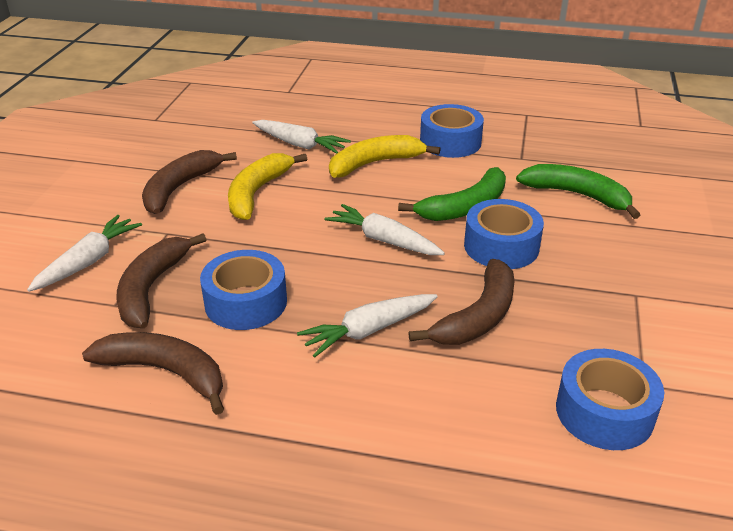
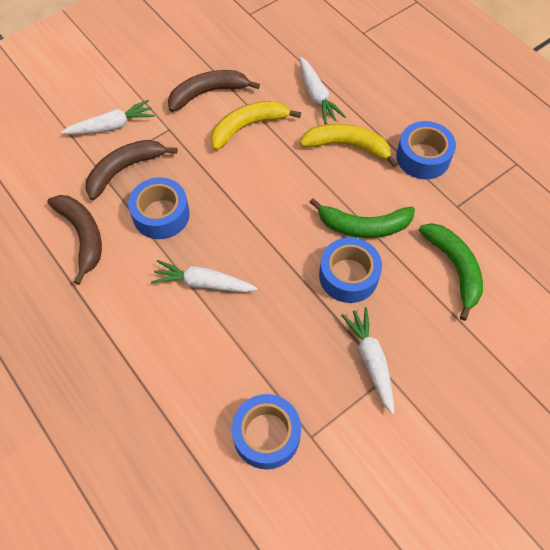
camera: 40 degrees right, 25 degrees up
(383, 240) = (282, 219): white carrot -> white carrot (371, 360)
(478, 317) = (272, 319): brown banana -> none

